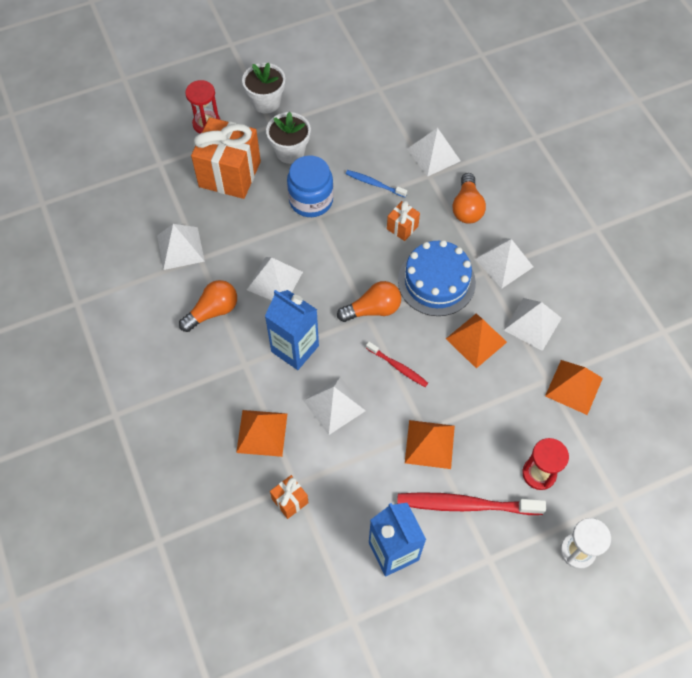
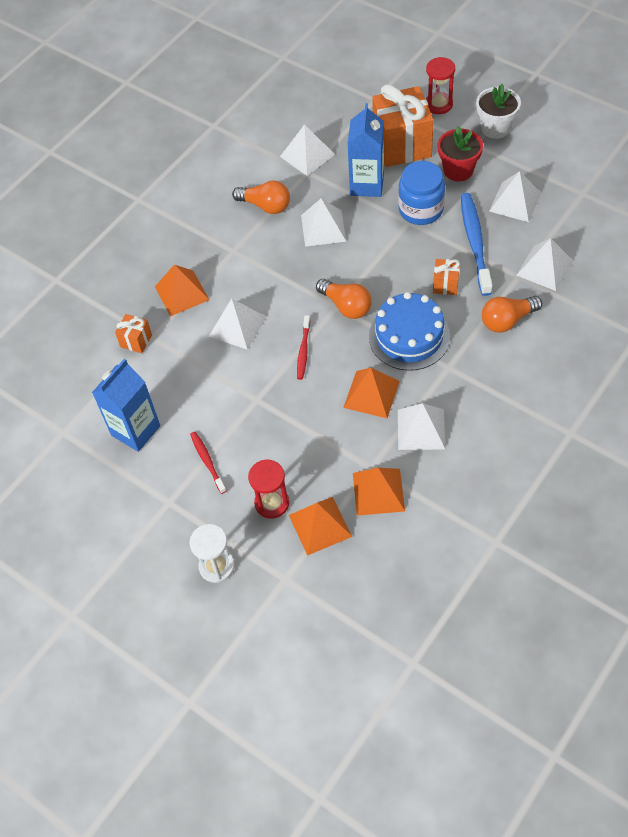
camera: 65 degrees right, 5 degrees down
(290, 152) = (458, 170): white flower pot -> red flower pot
(295, 348) = (270, 274): blue carton -> blue carton (367, 184)
(374, 184) = (475, 242): blue toothbrush -> blue toothbrush, size x1.86
(429, 444) = (246, 409): orange pyramid -> orange pyramid (320, 525)
(465, 504) = (207, 461): red toothbrush -> red toothbrush, size x0.54
(504, 263) = (469, 377): white pyramid -> white pyramid (515, 202)

